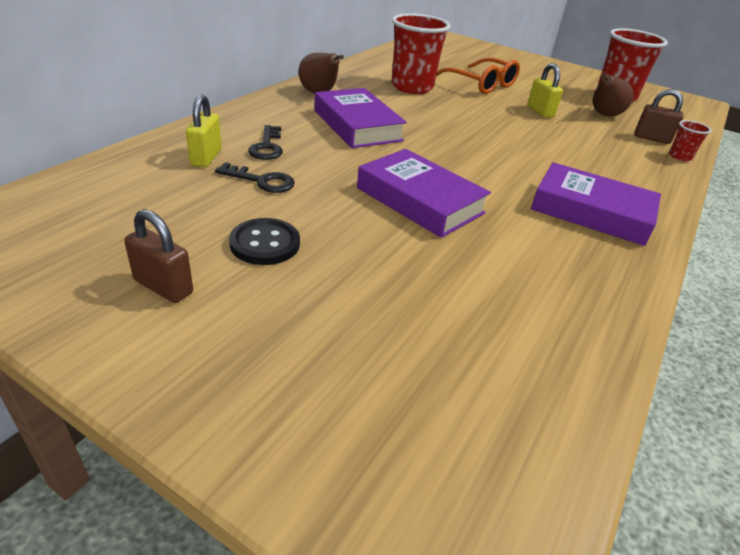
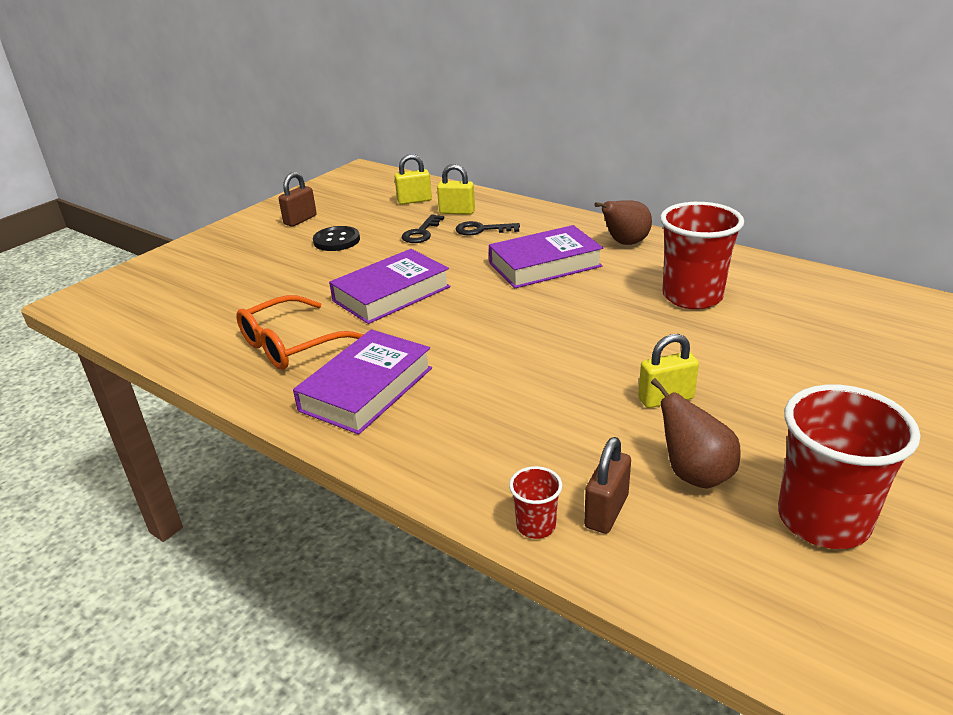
camera: 100 degrees right, 5 degrees down
(146, 184) = (414, 201): none -> yellow padlock
(480, 84) = (756, 354): orange glasses -> orange glasses (292, 344)

